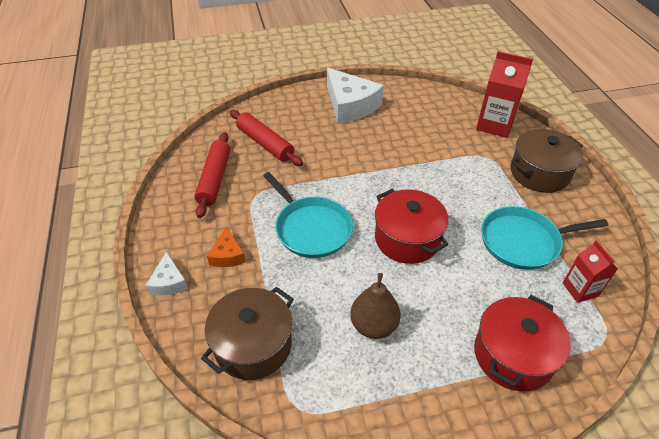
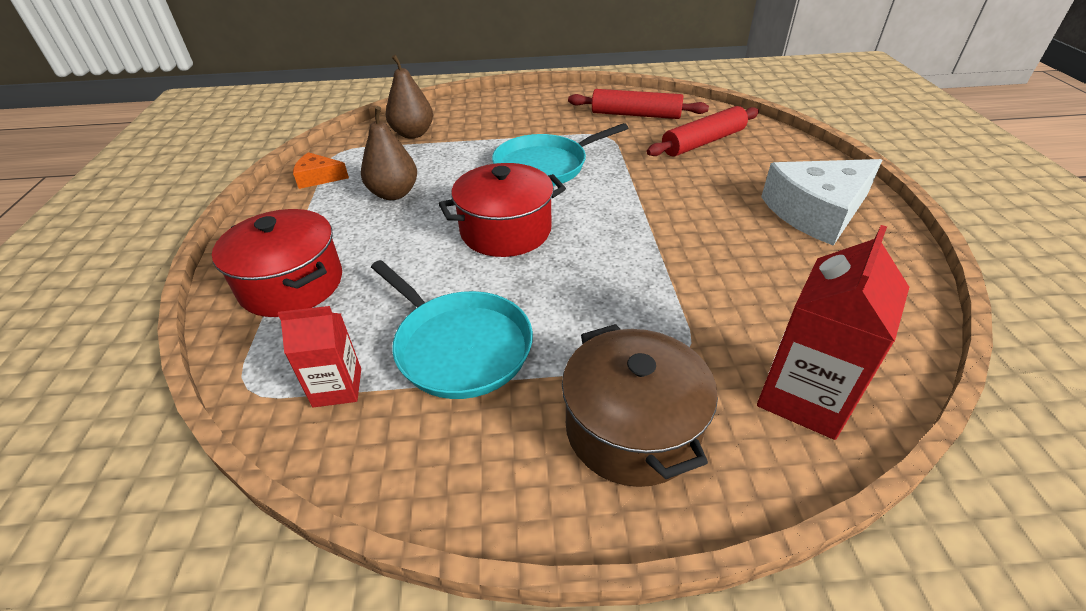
camera: 100 degrees right, 5 degrees down
(169, 282) = (500, 99): white cheese -> none
(227, 255) = (522, 122): orange cheese -> orange cheese (318, 178)
(253, 345) = (413, 134): brown pot -> brown pear
(523, 241) = (459, 346): turquoise pan -> turquoise pan turned 135 degrees clockwise

